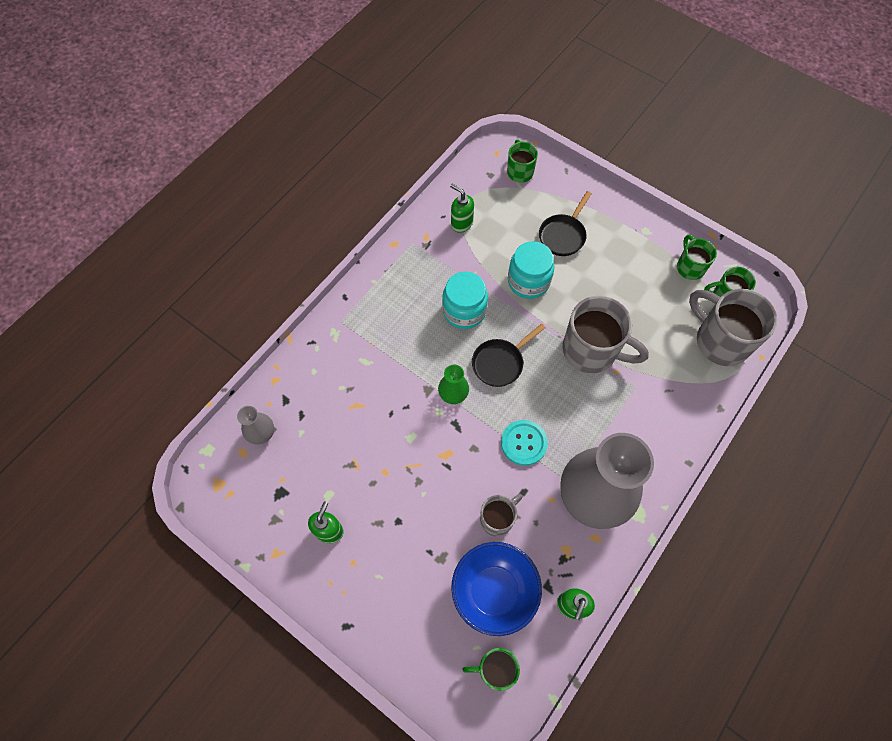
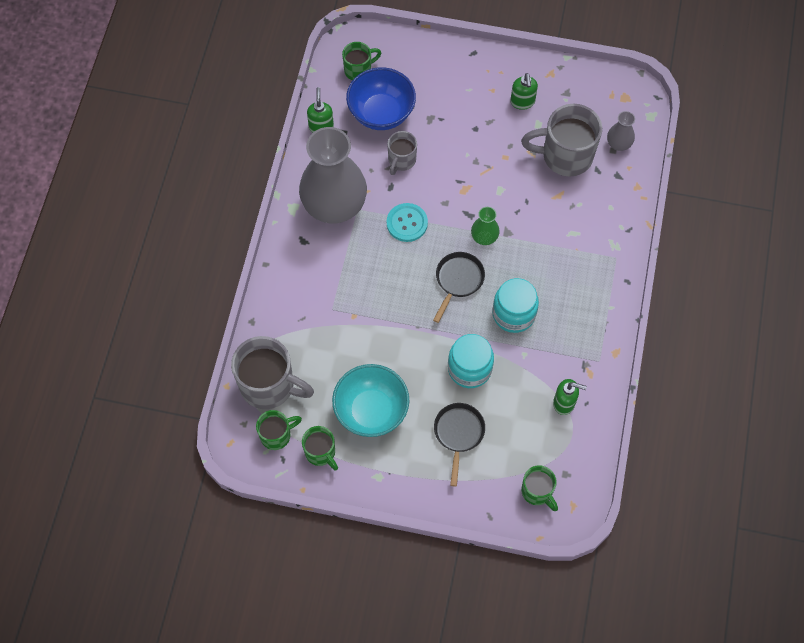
camera: 155 degrees right, 0 degrees up
(591, 350) = (383, 326): grey mug -> grey mug (565, 156)
(632, 282) = (371, 411): none -> turquoise bowl

